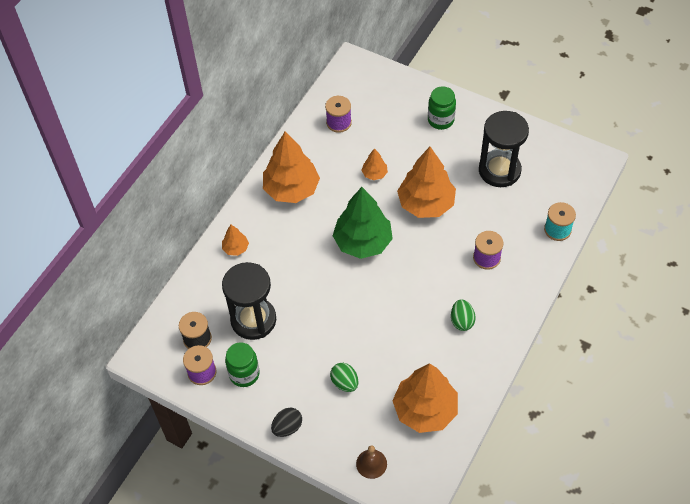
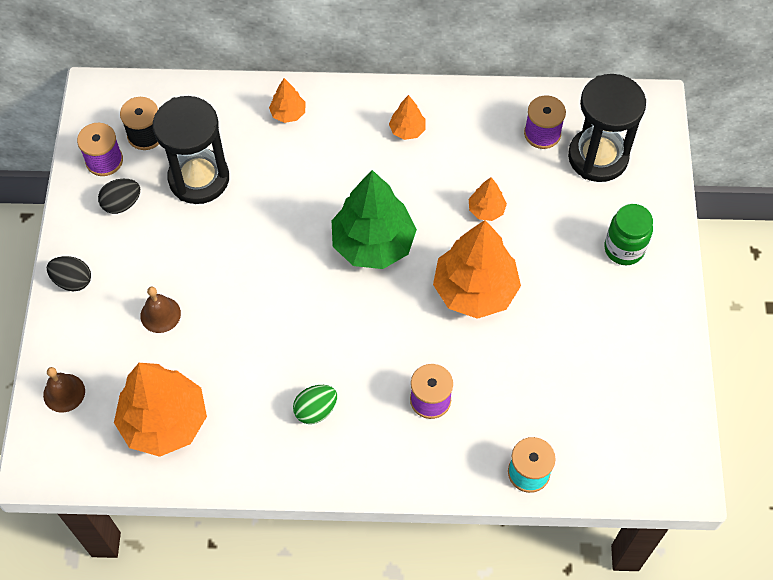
camera: 60 degrees right, 5 degrees up
(244, 374) = (122, 204): green jar -> black egg
(291, 189) = (407, 130): orange tree -> orange tree, size x0.46
(344, 383) = (160, 314): green egg -> brown bell
(499, 170) = (584, 357): black hourglass -> black hourglass (598, 157)

